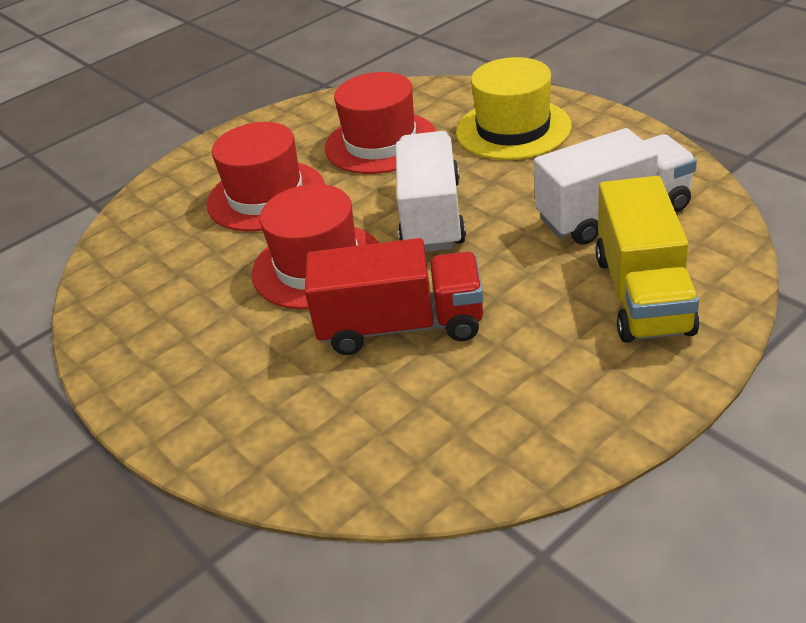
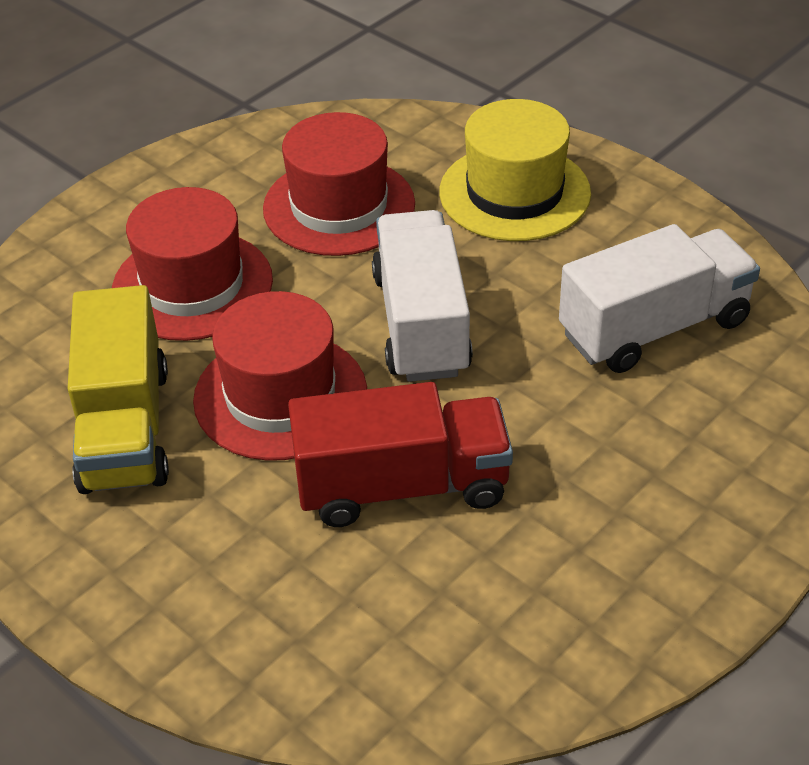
camera: 10 degrees left, 5 degrees up
(642, 294) = (697, 445): yellow truck -> yellow truck (124, 428)

